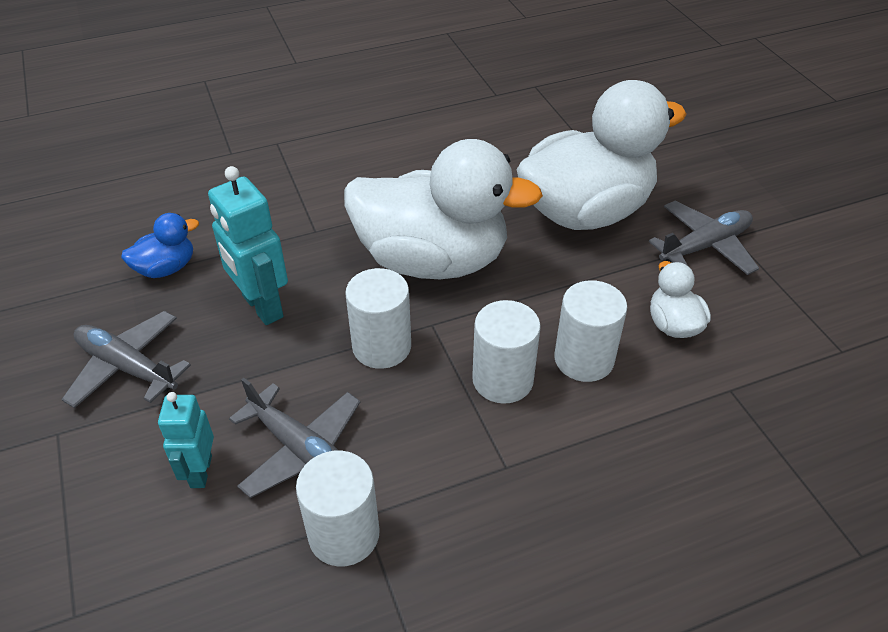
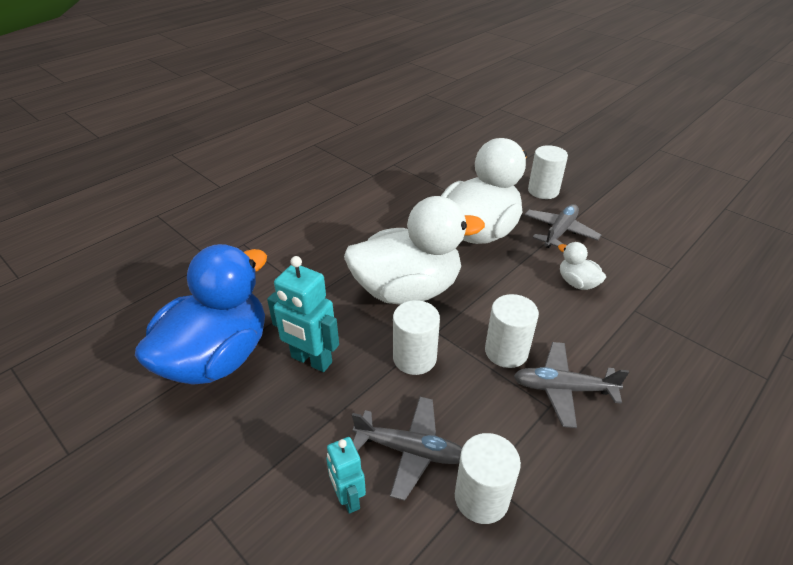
camera: 25 degrees left, 5 degrees down
(127, 367) = (236, 442): grey plane -> grey plane (563, 389)
(166, 268) = (217, 357): blue duck -> blue duck, size x2.36
(584, 359) = (543, 321): white cylinder -> white cylinder (543, 191)

